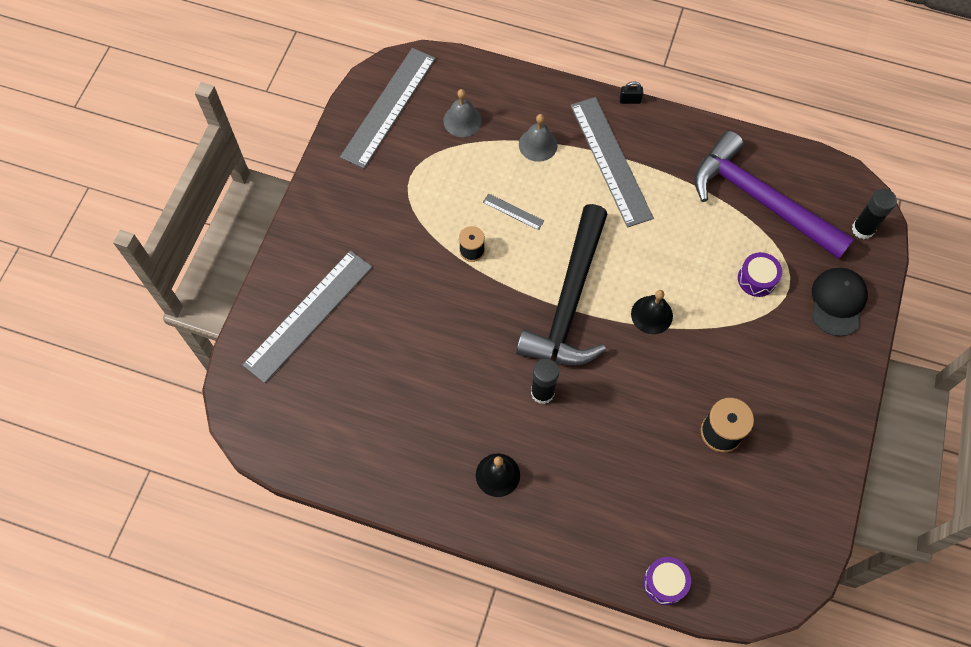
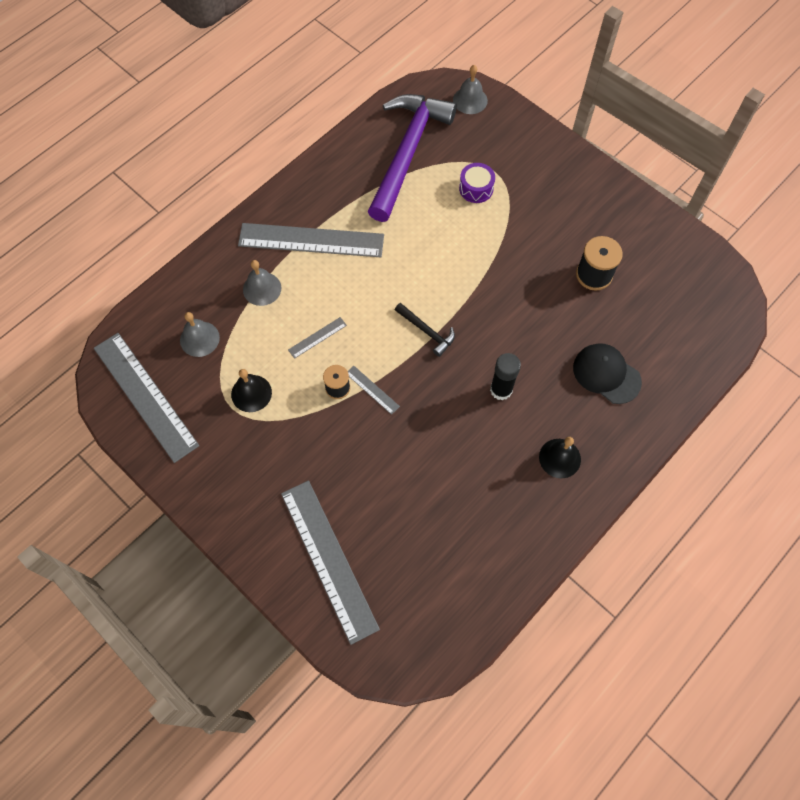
camera: 65 degrees left, 0 degrees up
(484, 280) = (372, 390): none -> grey ruler
(569, 301) = (427, 332): black hammer -> black hammer, size x0.41
(630, 100) = (261, 199): black padlock -> none
(651, 315) = (470, 276): black bell -> black bell (251, 393)
(664, 582) = (700, 372): purple drum -> none
(760, 199) = (408, 153): purple hammer -> purple hammer turned 135 degrees clockwise
(837, 302) = (522, 146): black cap -> black cap (606, 374)
(862, 229) = (470, 100): black glue stick -> grey bell

